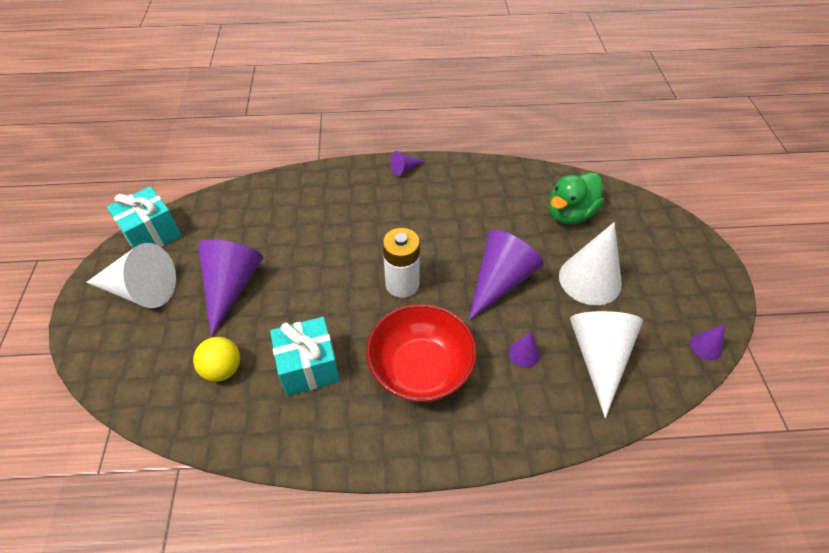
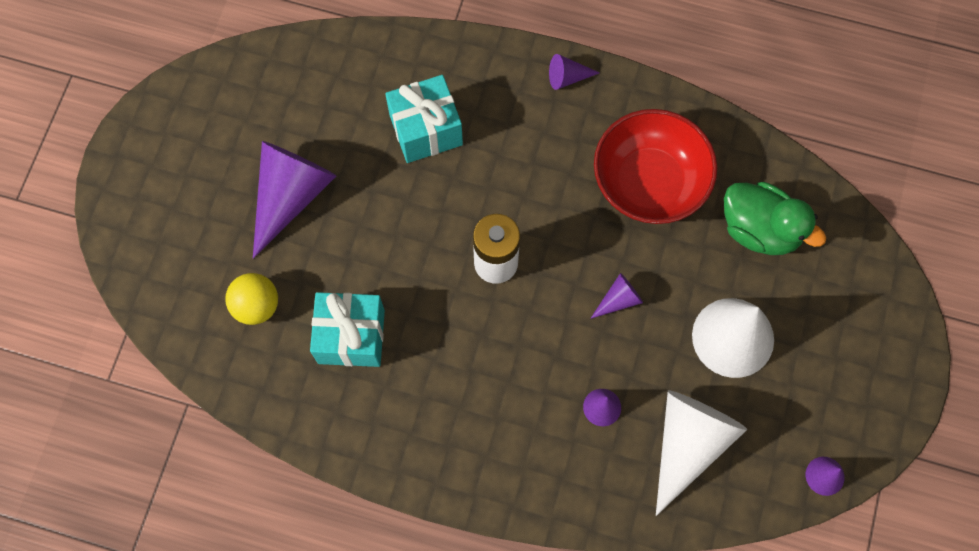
camera: 20 degrees right, 20 degrees up
(141, 290) = (186, 164): white cone -> none
(152, 234) = (212, 82): turquoise gift -> turquoise gift (426, 130)
(421, 369) = (475, 383): red bowl -> red bowl (649, 182)
(500, 280) = (619, 299): purple cone -> purple cone, size x0.46
(570, 214) = (759, 229): green duck -> green duck turned 120 degrees counterclockwise

